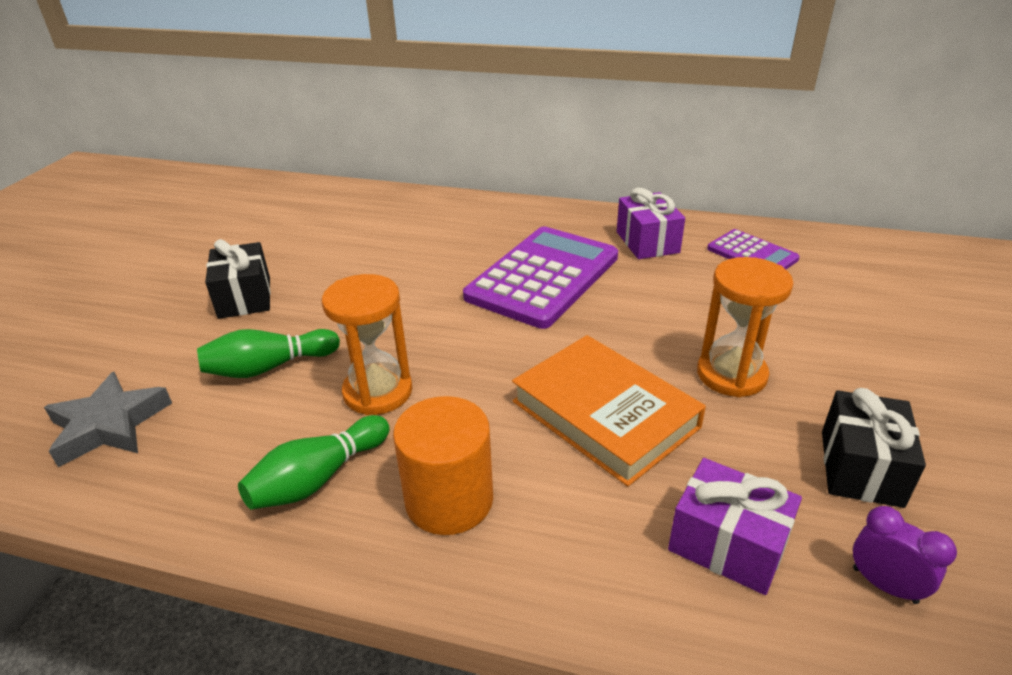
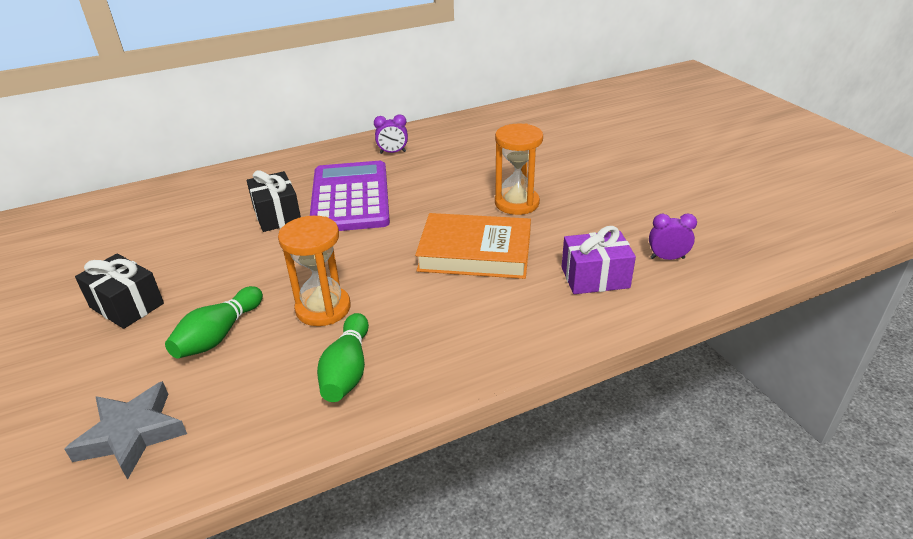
camera: 40 degrees left, 0 degrees up
(449, 500) = (441, 335): orange cylinder -> none
(647, 242) = (393, 152): purple gift -> purple clock
(752, 254) = (460, 137): purple calculator -> none
(860, 468) = (614, 217): black gift -> black gift (277, 215)

